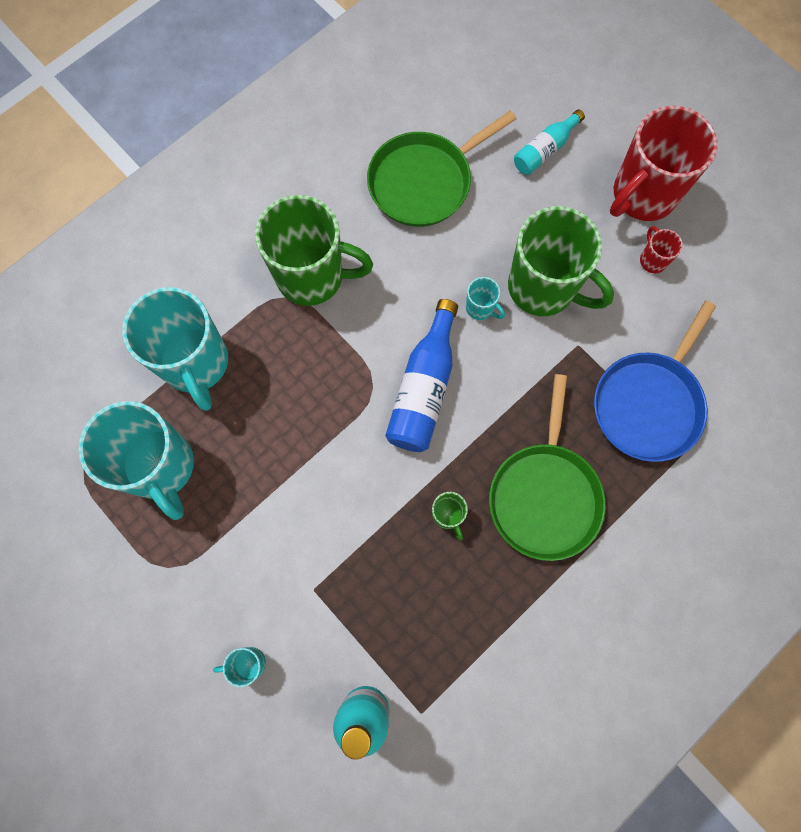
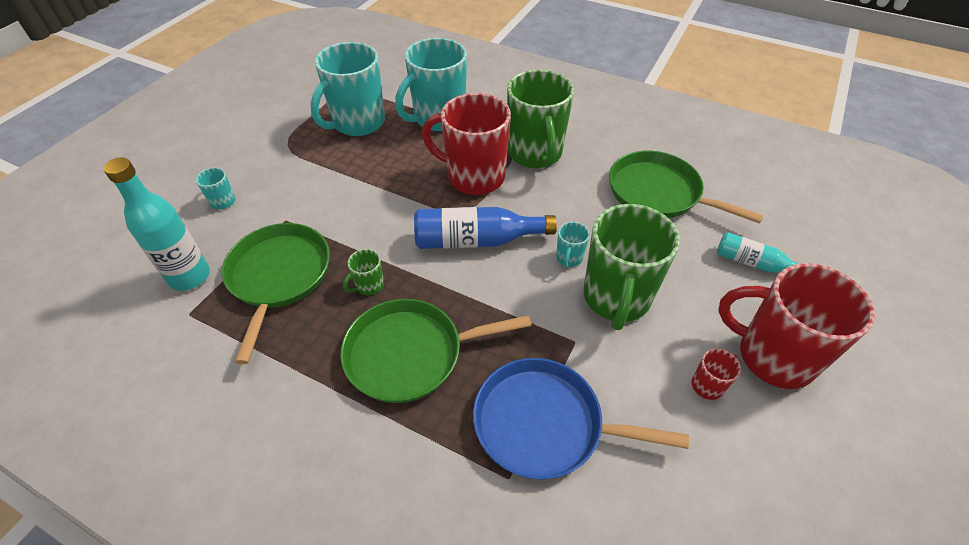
camera: 70 degrees right, 25 degrees down
(324, 357) = (474, 177): none -> red mug
(401, 608) = (279, 277): none -> green pan

